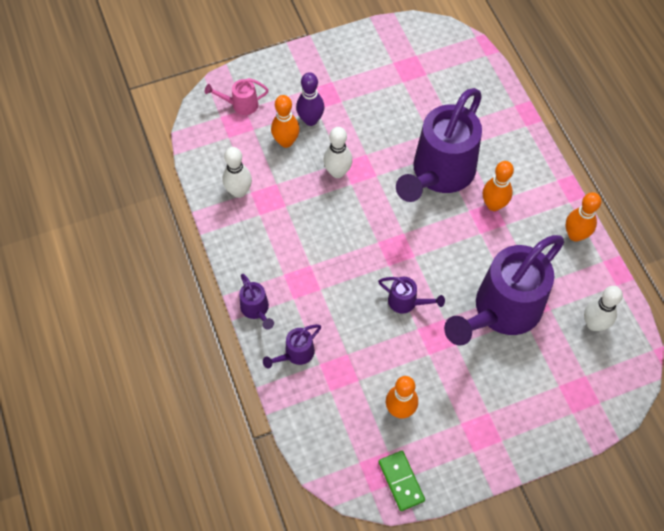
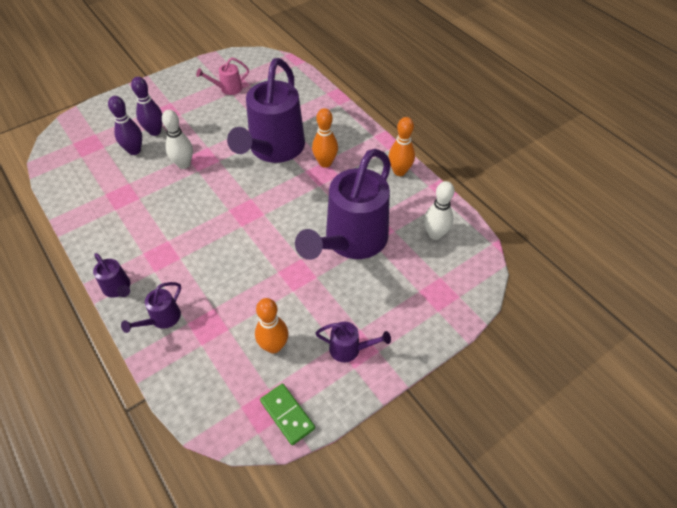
camera: 15 degrees left, 10 degrees down
(239, 191) = (93, 195): white bowling pin -> none
(241, 105) = (91, 131): pink watering can -> pink watering can (228, 89)
(286, 142) = (134, 150): orange bowling pin -> purple bowling pin
(406, 302) = (263, 252): purple watering can -> purple watering can (349, 349)

